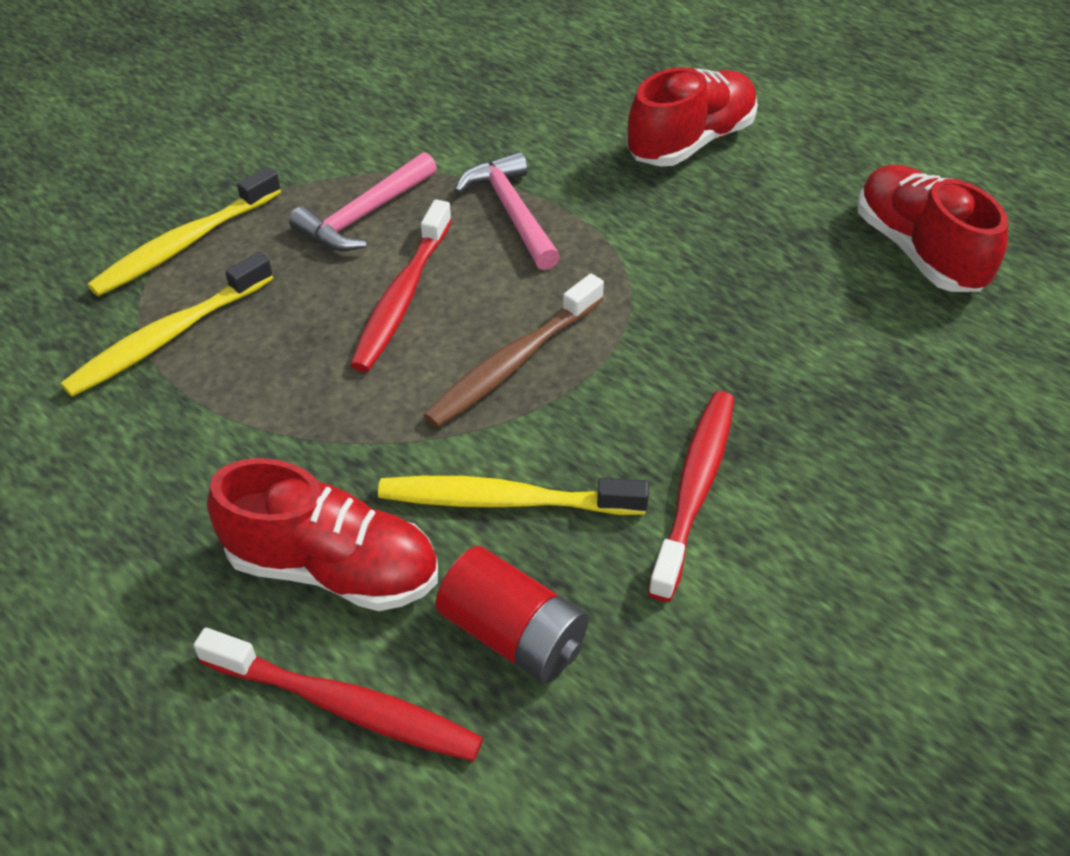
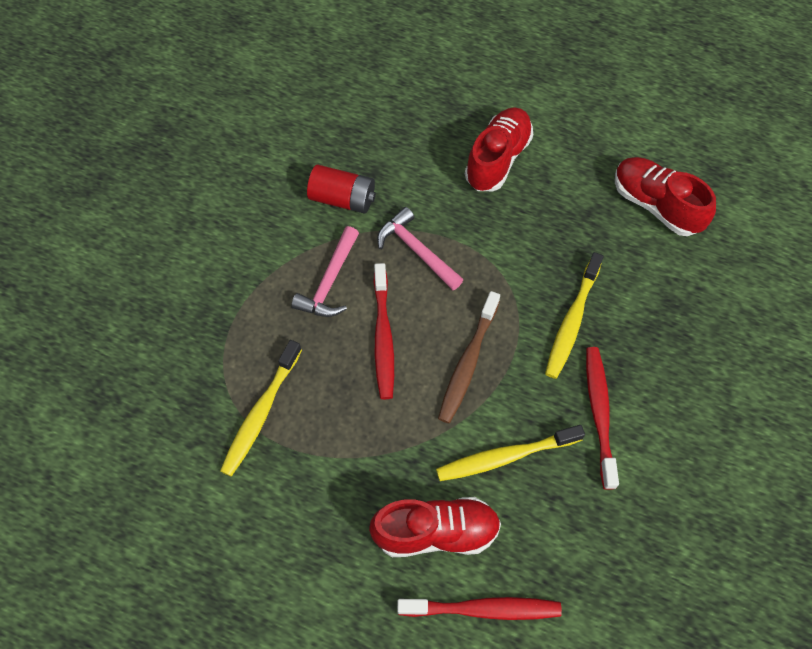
camera: 20 degrees left, 15 degrees up
(185, 244) = (231, 340): yellow toothbrush -> yellow toothbrush (572, 321)
(513, 634) = (546, 536): red battery -> red battery (342, 199)

